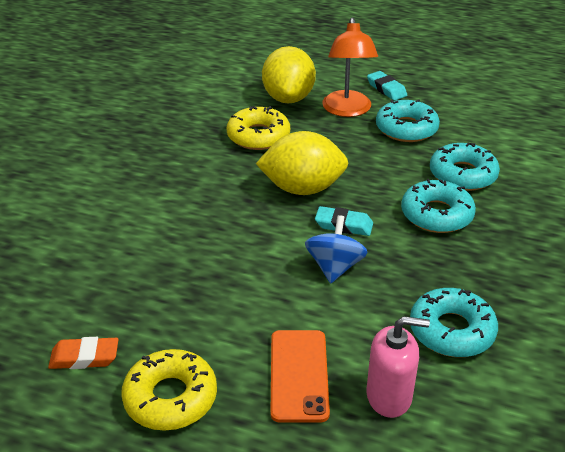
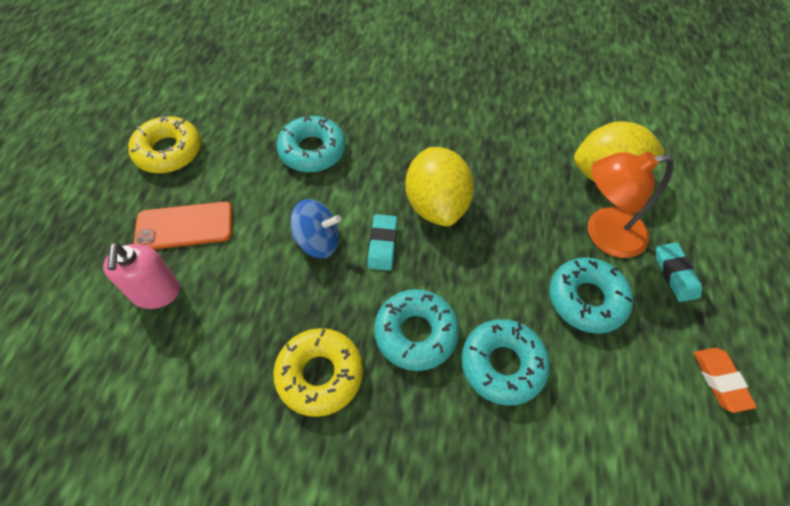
camera: 80 degrees right, 20 degrees up
(84, 357) = (209, 99): orange eraser -> orange eraser (720, 380)
(258, 136) = (519, 158): yellow donut -> yellow donut (320, 374)
(386, 89) = (675, 274): turquoise eraser -> turquoise eraser turned 60 degrees counterclockwise
(451, 330) = (233, 345): turquoise donut -> turquoise donut (312, 150)

